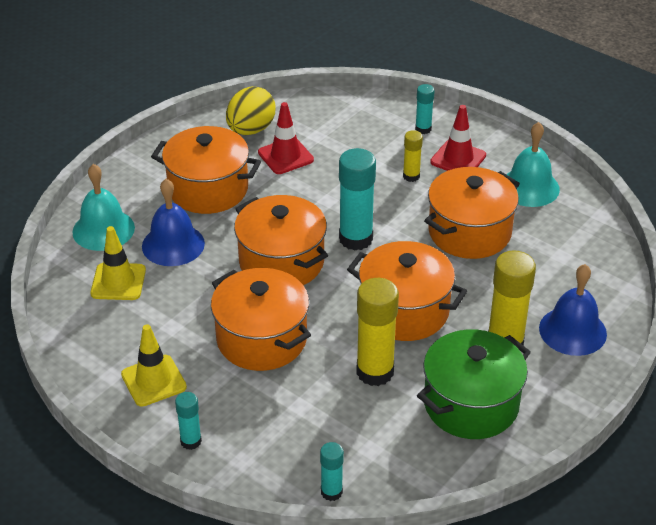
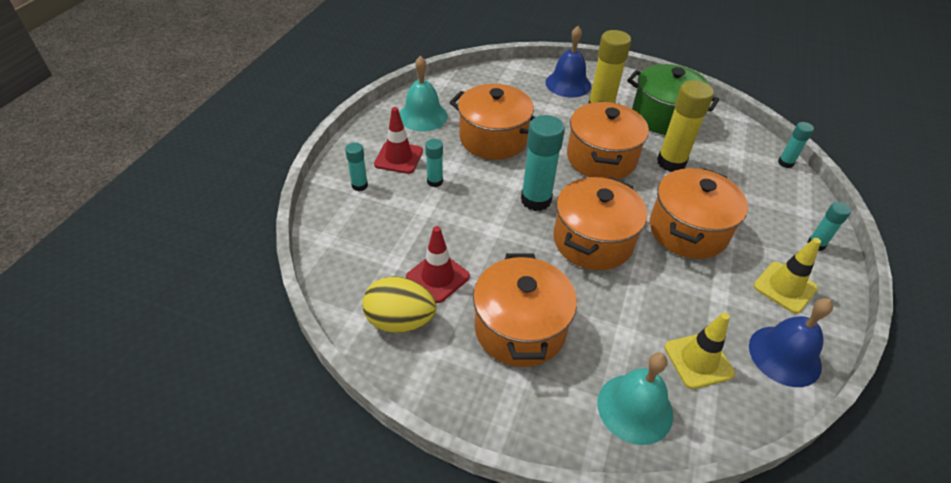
camera: 110 degrees left, 5 degrees up
(173, 244) = (619, 331): blue bell -> blue bell (784, 355)
(411, 176) = (435, 181): yellow glue stick -> turquoise glue stick

